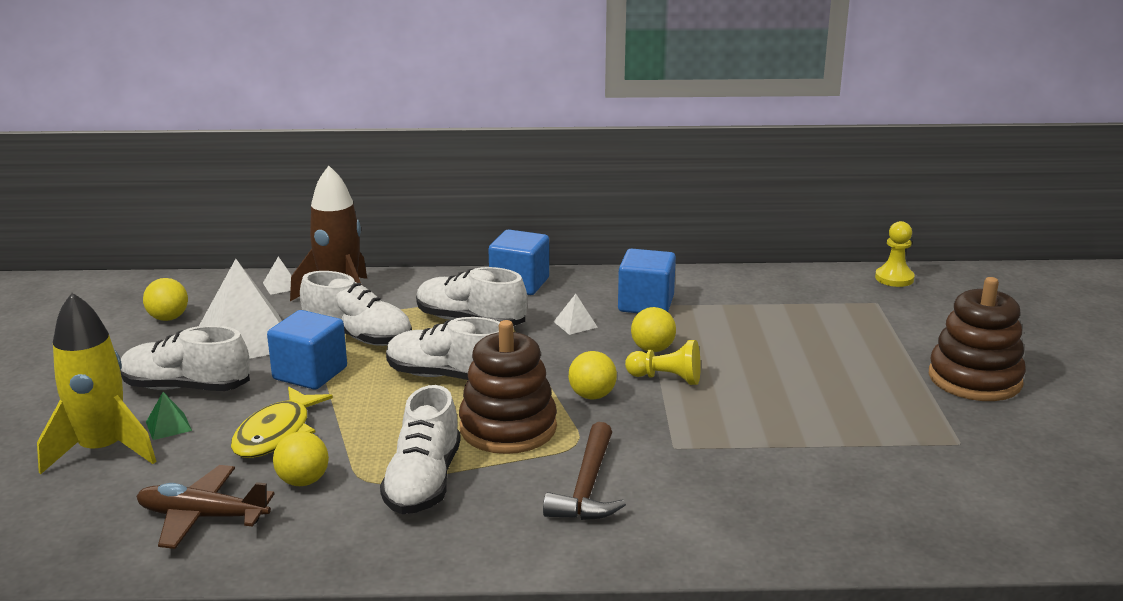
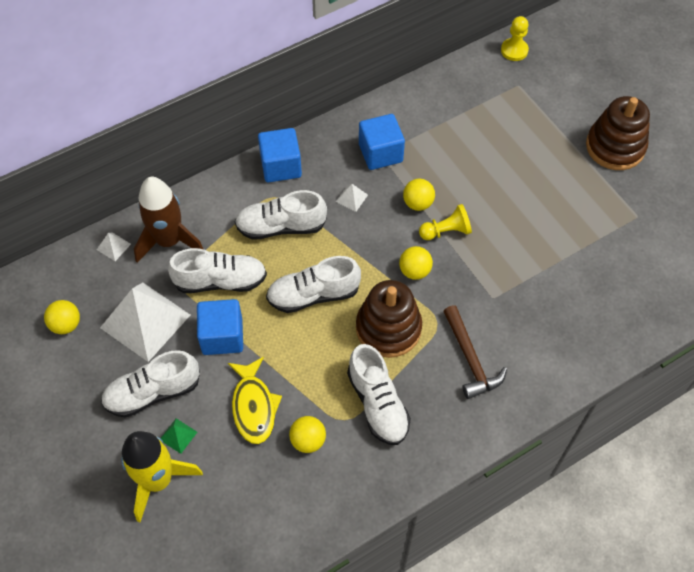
camera: 30 degrees left, 35 degrees up
(202, 517) = (276, 502): brown plane -> none

